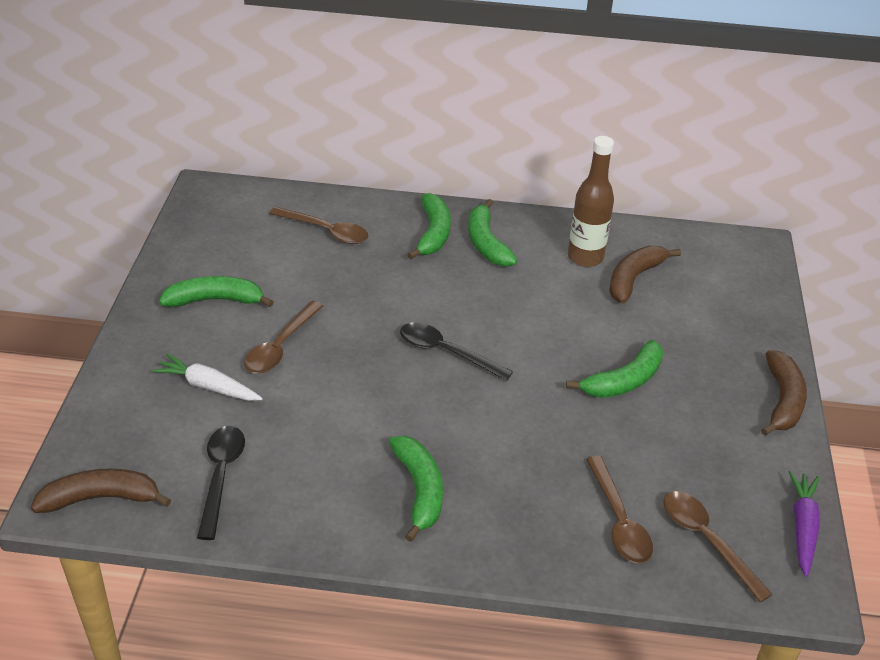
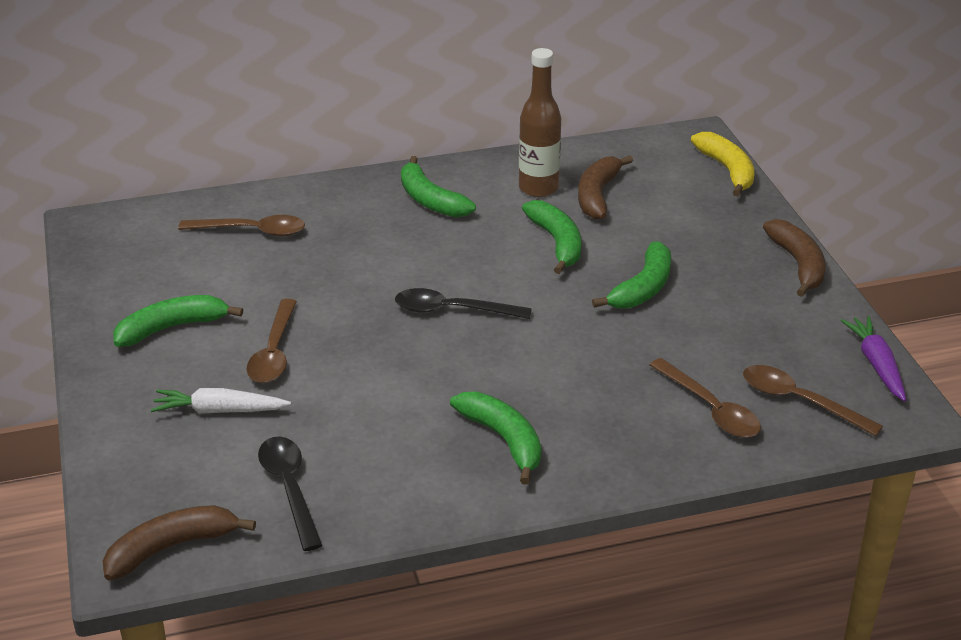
camera: 20 degrees left, 5 degrees down
(433, 233) = (369, 205): green banana -> green banana (557, 243)
(767, 286) = (727, 170): none -> yellow banana

